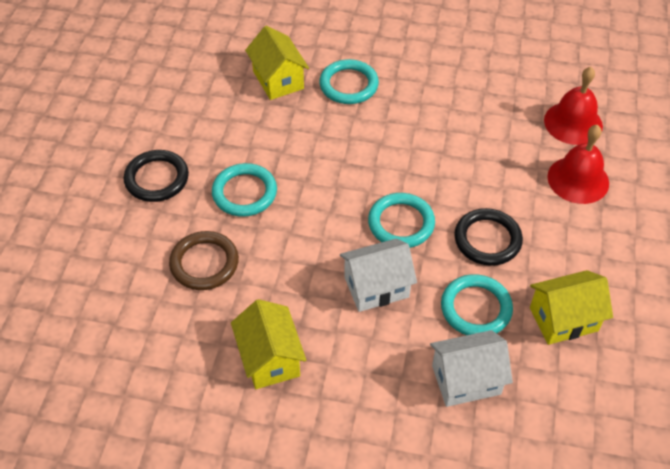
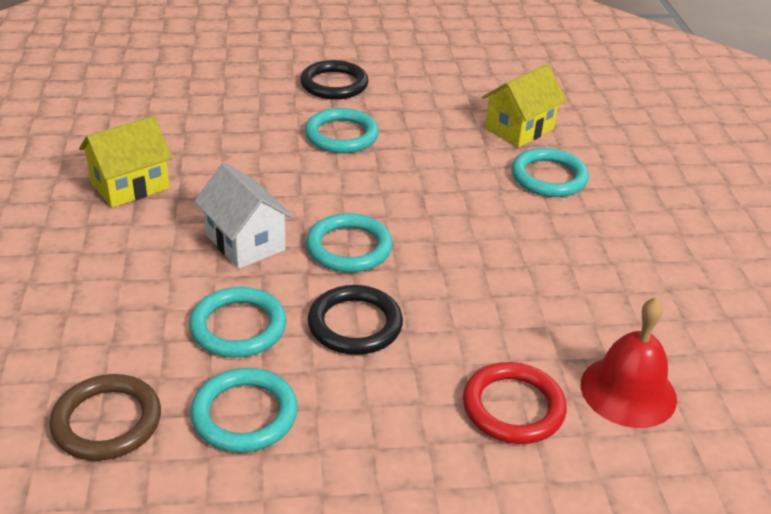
camera: 70 degrees right, 15 degrees down
(204, 263) = (238, 128): brown ring -> brown ring (107, 421)
(466, 380) = (127, 331): white house -> none
(563, 319) = (244, 414): yellow house -> turquoise ring
(578, 179) = (513, 407): red bell -> red ring

